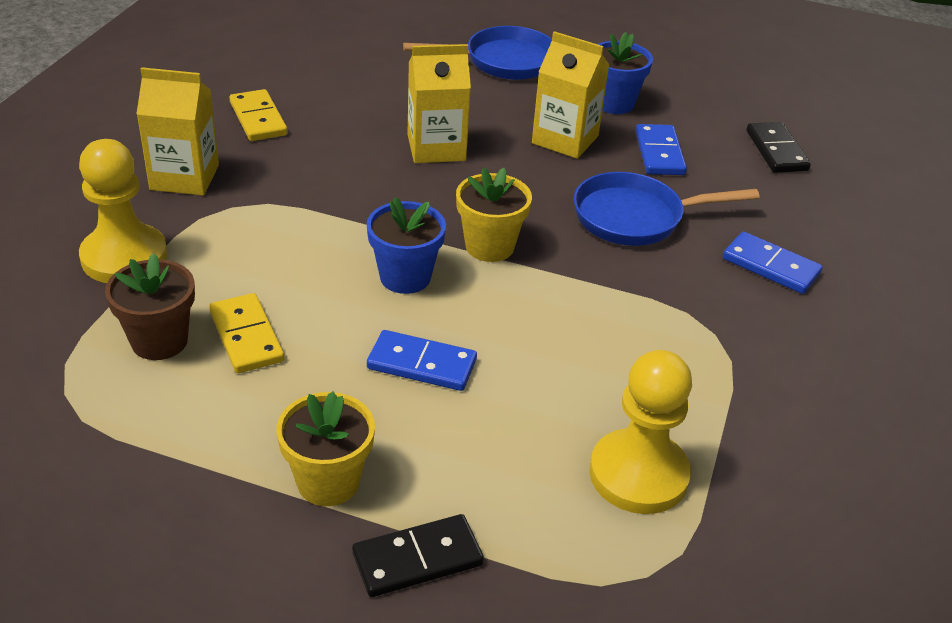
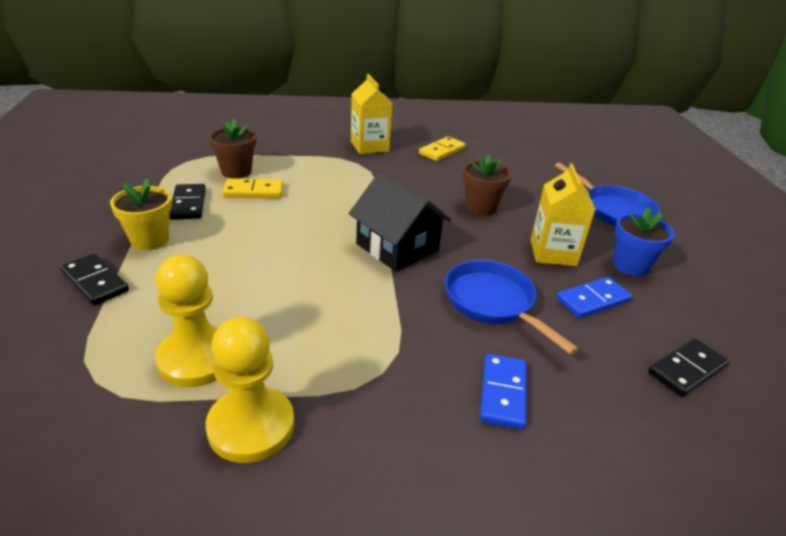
camera: 65 degrees right, 5 degrees down
(124, 257) = (293, 149): yellow pawn -> yellow pawn (251, 426)
(238, 419) = (188, 204): none -> black domino
(246, 336) = (253, 191): yellow domino -> yellow domino turned 45 degrees clockwise
(405, 277) = (340, 225): blue flower pot -> none
(421, 364) = (263, 247): blue domino -> none
(436, 148) = (481, 207): yellow carton -> brown flower pot
(489, 246) = (397, 247): yellow flower pot -> black house

